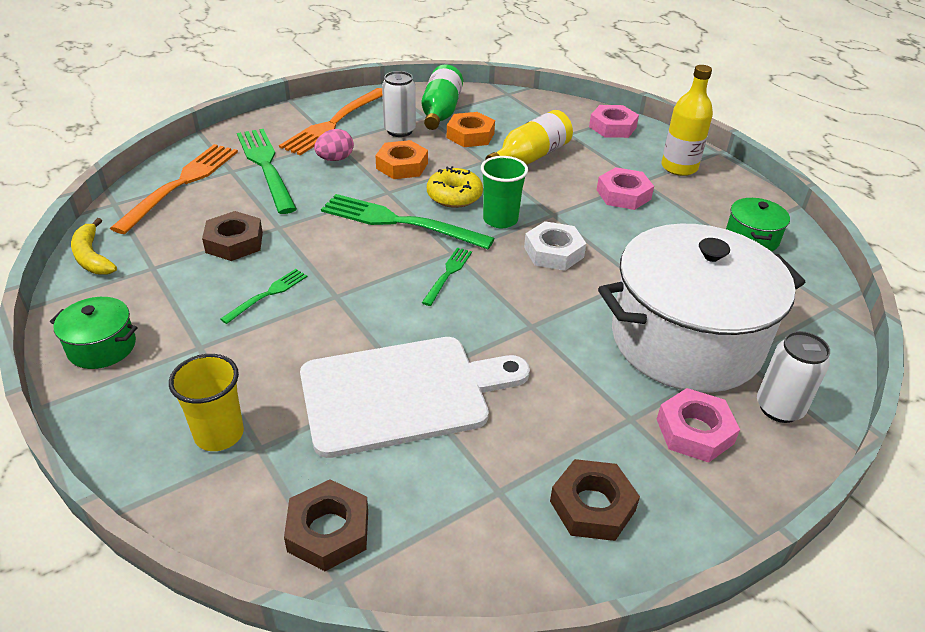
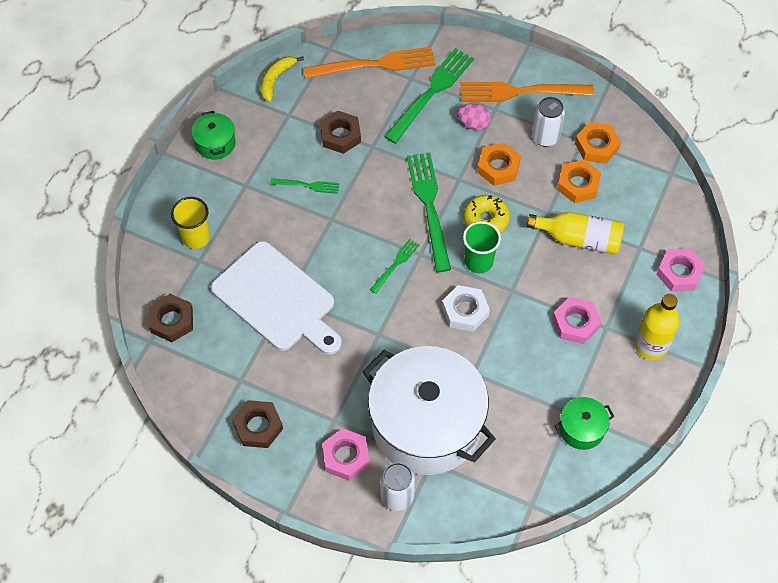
camera: 60 degrees right, 20 degrees up
(440, 112) = (596, 146): green bottle -> orange nut
(448, 273) = (396, 264): green fork -> green fork turned 45 degrees counterclockwise

